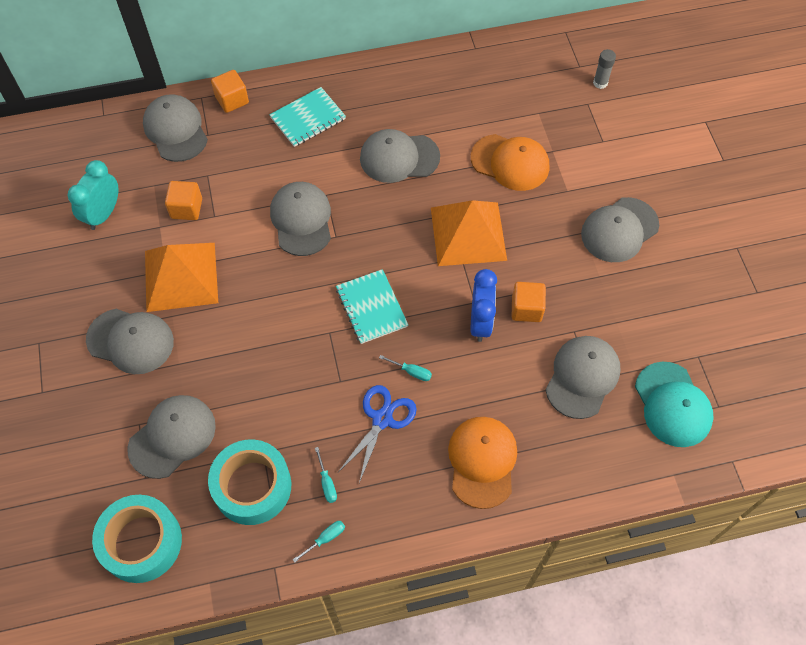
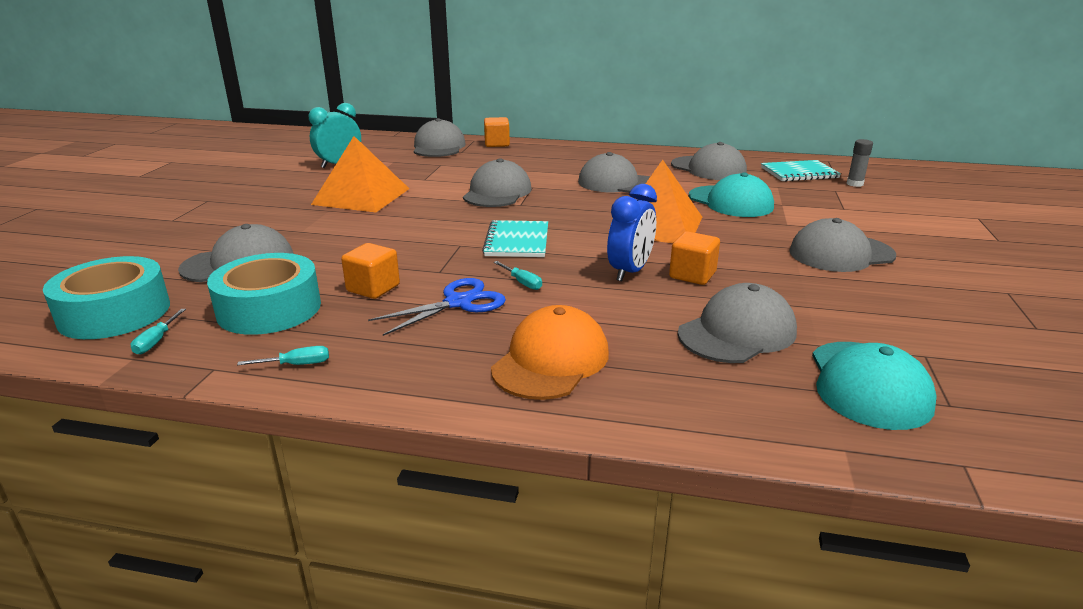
camera: 25 degrees right, 35 degrees down
(130, 341) = (278, 213): grey cap -> grey cap (708, 168)
(186, 208) = (406, 173): orange cube -> orange cube (373, 288)
(308, 118) = (551, 158): turquoise notebook -> turquoise notebook (799, 173)
(327, 483) = (348, 327): turquoise screwdriver -> turquoise screwdriver (156, 341)
(510, 162) = (730, 202): orange cap -> turquoise cap

